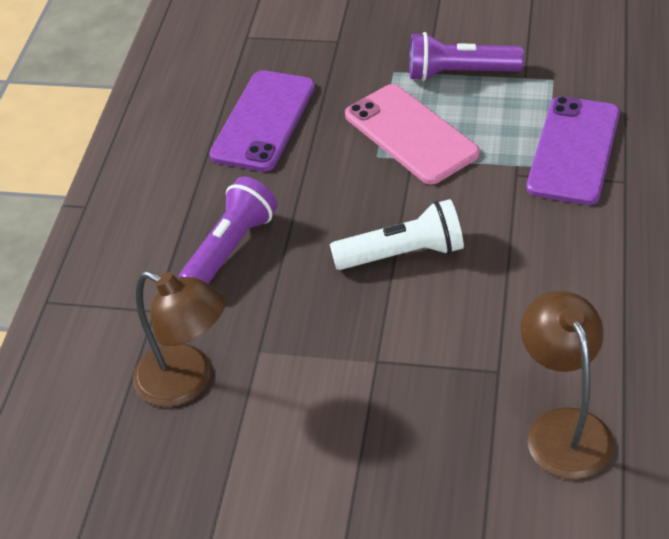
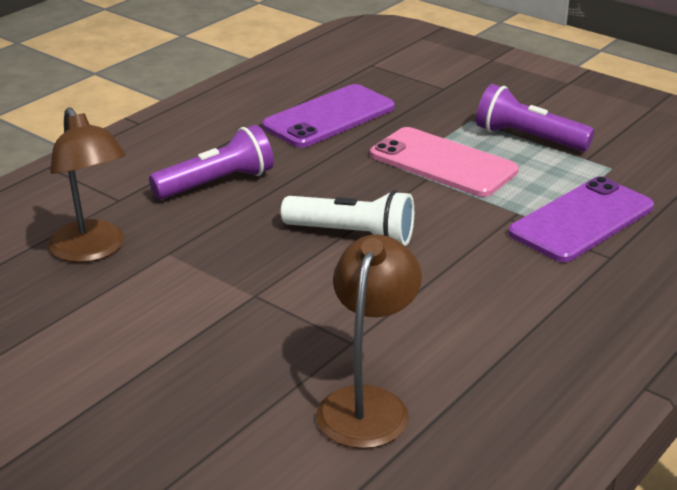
camera: 25 degrees right, 15 degrees down
(411, 134) = (443, 163): pink phone -> pink phone turned 45 degrees counterclockwise

